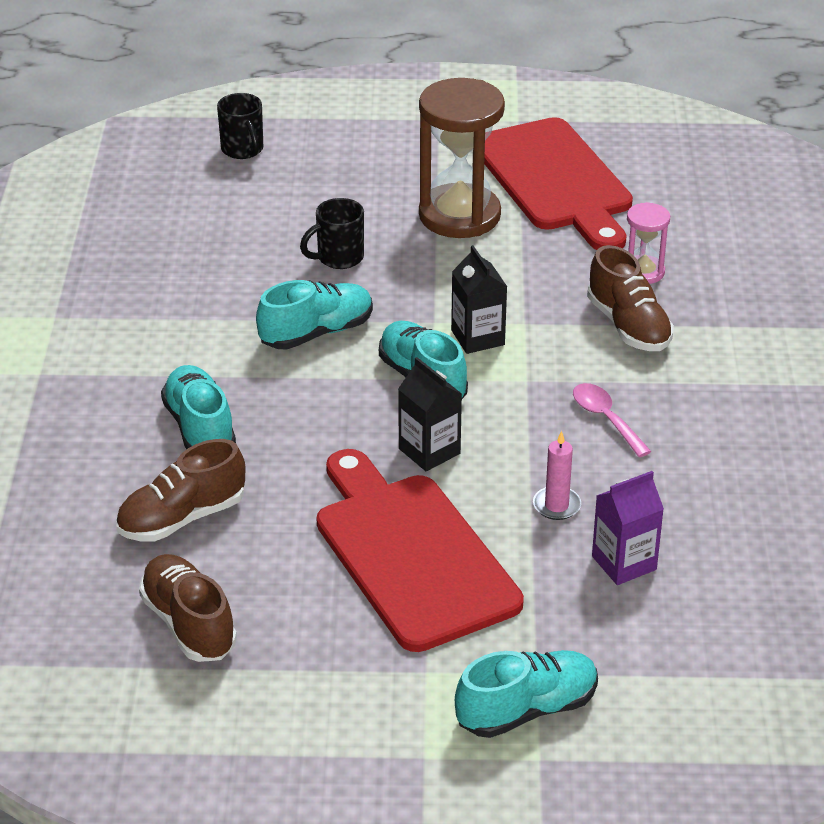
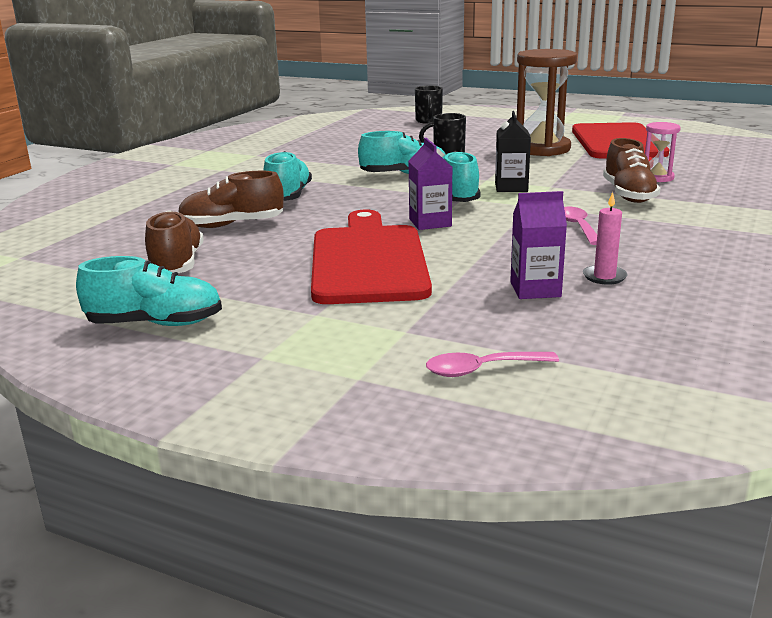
camera: 25 degrees right, 15 degrees down
(429, 451) = (430, 223): black carton -> purple carton
(527, 710) = (376, 349): turquoise shoe -> turquoise shoe (155, 324)
(556, 505) = (503, 256): pink candle -> pink candle (604, 277)
(643, 711) = (481, 370): none -> pink spoon

